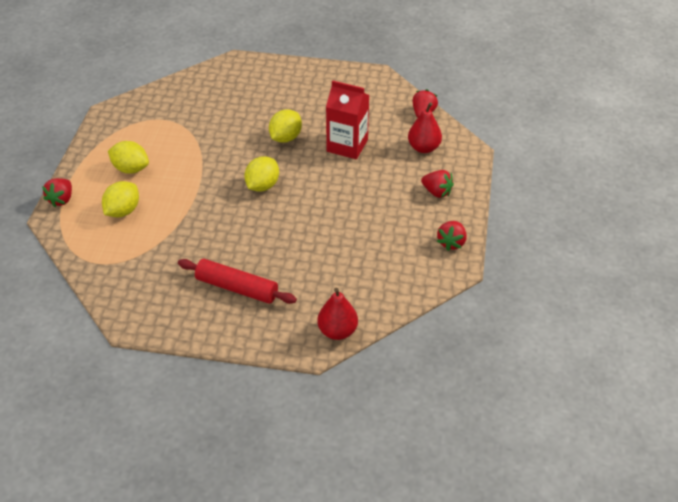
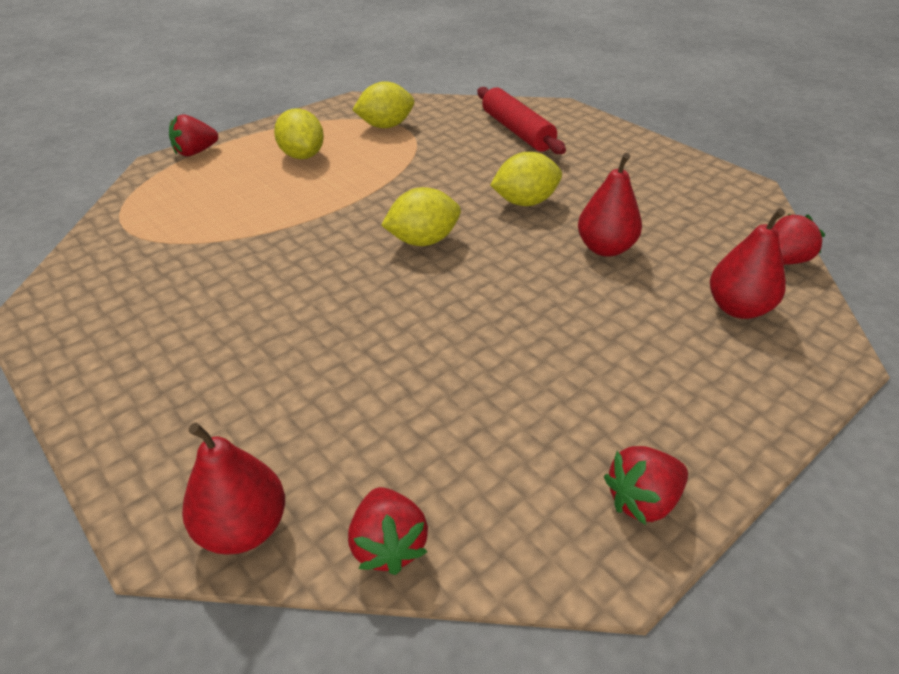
camera: 40 degrees right, 5 degrees down
(123, 211) = (231, 190): yellow lemon -> yellow lemon (385, 126)
(237, 288) = (211, 350): red rolling pin -> red rolling pin (517, 131)
(347, 145) = (605, 248): red carton -> red pear
(437, 192) = (698, 389): red strawberry -> red strawberry (388, 545)

